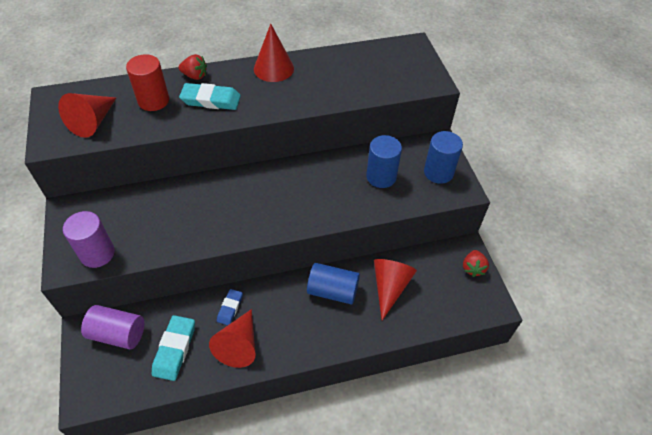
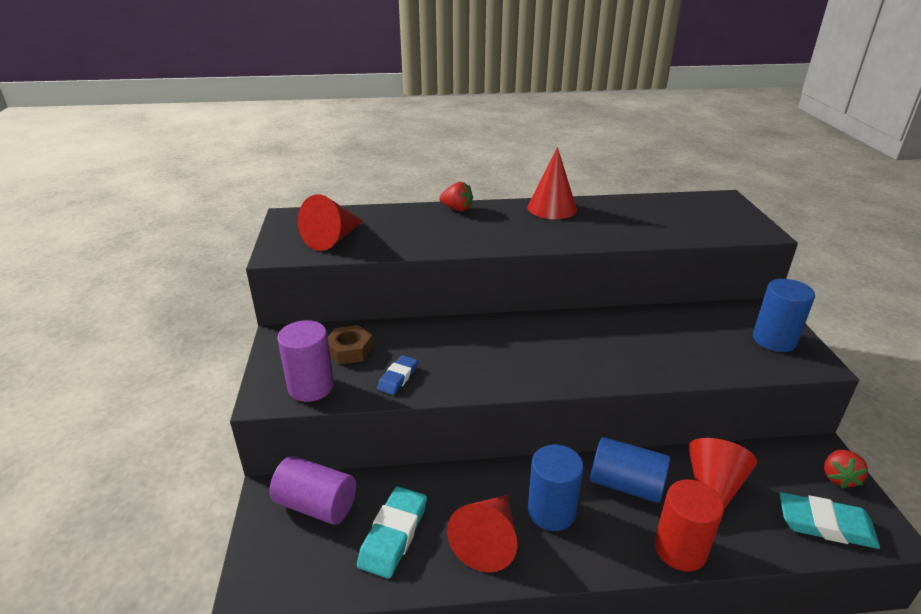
camera: 10 degrees right, 20 degrees down
(123, 215) = (349, 350): none -> brown nut
(153, 101) = (406, 226): red cylinder -> red cylinder (680, 549)
(211, 100) = (475, 229): turquoise eraser -> turquoise eraser (825, 524)
(230, 308) = (476, 490): blue eraser -> blue eraser (398, 378)
(381, 177) = (693, 338): blue cylinder -> blue cylinder (551, 511)

